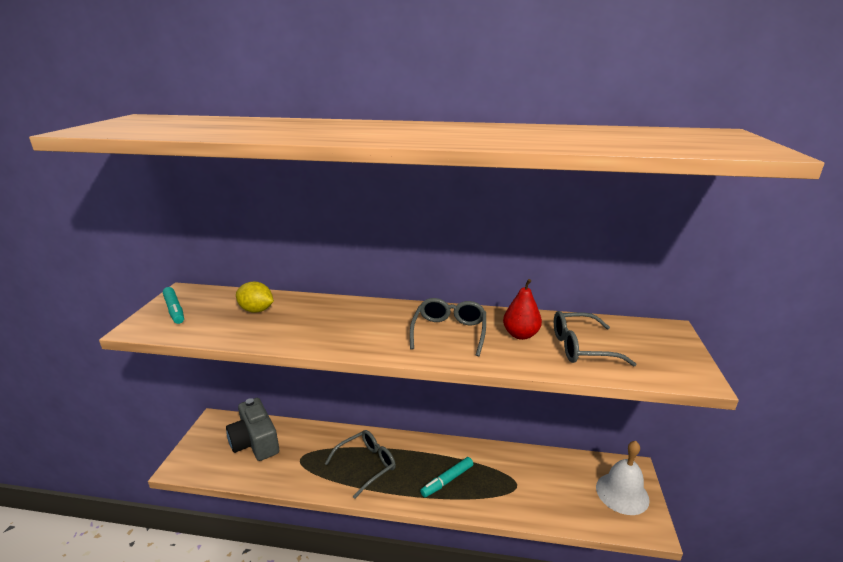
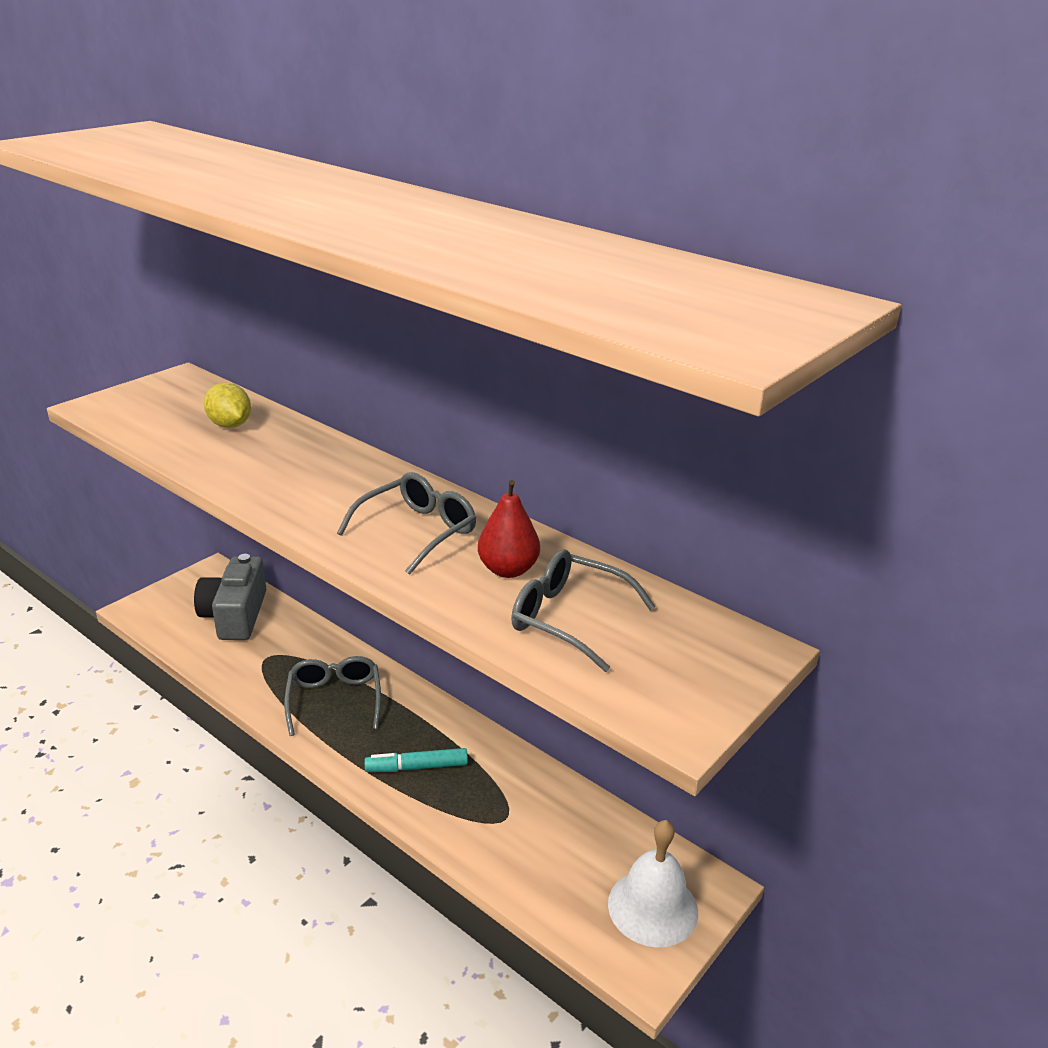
camera: 30 degrees right, 5 degrees up
(174, 310) = (149, 396): turquoise marker -> none
(366, 465) = (334, 700): grey glasses -> grey glasses turned 90 degrees counterclockwise

